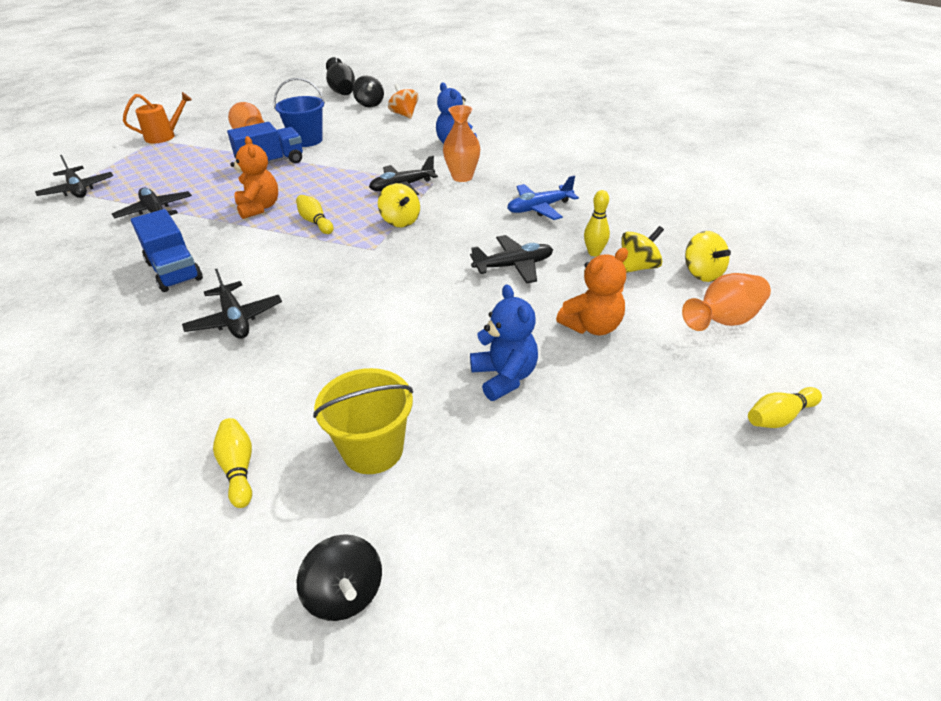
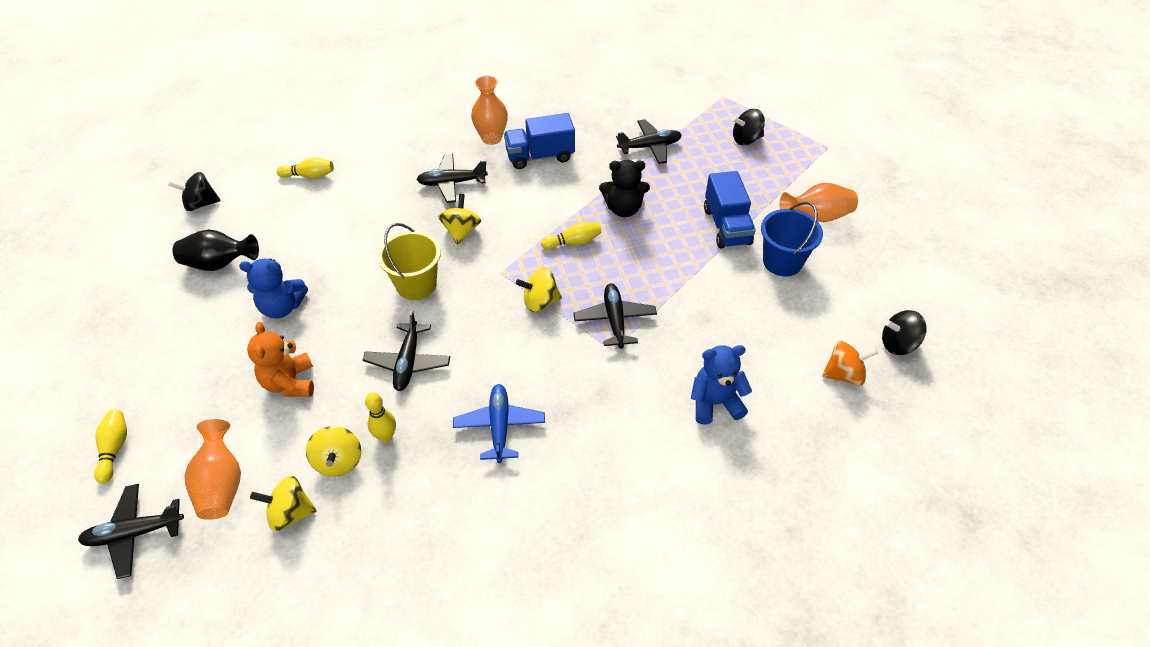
camera: 110 degrees right, 10 degrees up
(78, 190) = (720, 103): black plane -> black plane (135, 533)
(143, 171) = (746, 139): none -> black spinning top
(165, 136) = (836, 153): orange watering can -> none
(259, 208) = (623, 209): orange teddy bear -> black teddy bear
(322, 288) = (461, 231): none -> yellow spinning top
(342, 91) = (965, 324): black vase -> black vase (219, 264)
(373, 449) = (276, 229): yellow bucket -> yellow bucket (416, 285)
(462, 177) = (612, 380): orange vase -> orange vase (491, 138)

